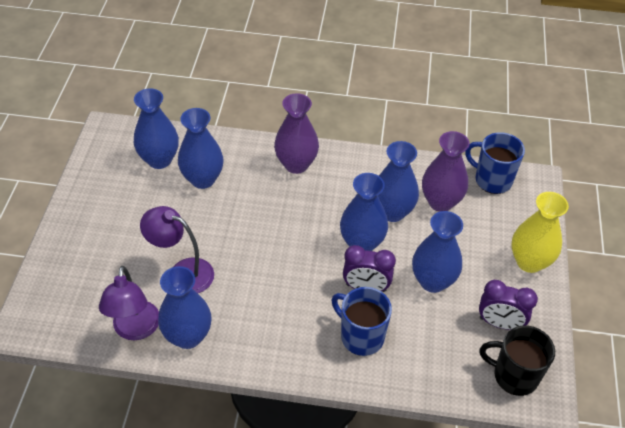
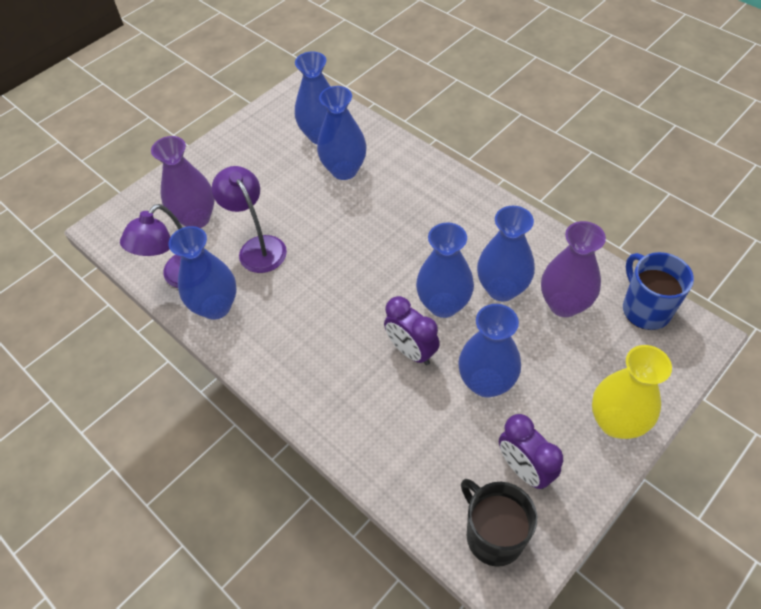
camera: 40 degrees right, 5 degrees up
(296, 164) = (442, 195): purple vase -> purple vase (196, 218)
(361, 336) = (366, 396): blue mug -> none

